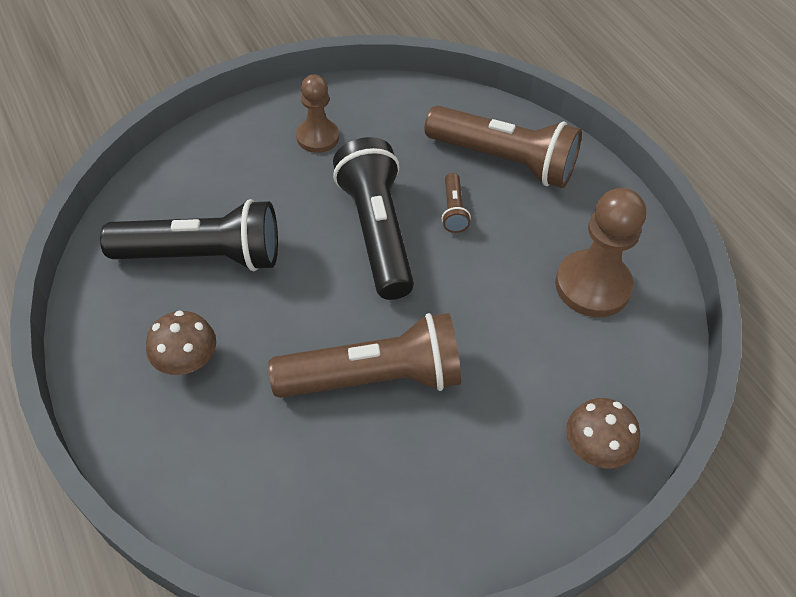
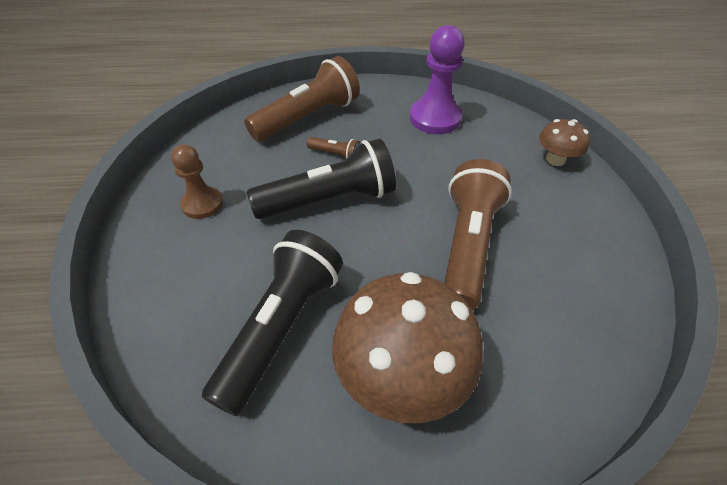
camera: 65 degrees left, 5 degrees down
(187, 361) = (401, 375): brown mushroom -> brown mushroom, size x1.94
(377, 232) = (329, 200): black flashlight -> black flashlight turned 150 degrees clockwise
(592, 286) = (435, 118): brown pawn -> purple pawn

